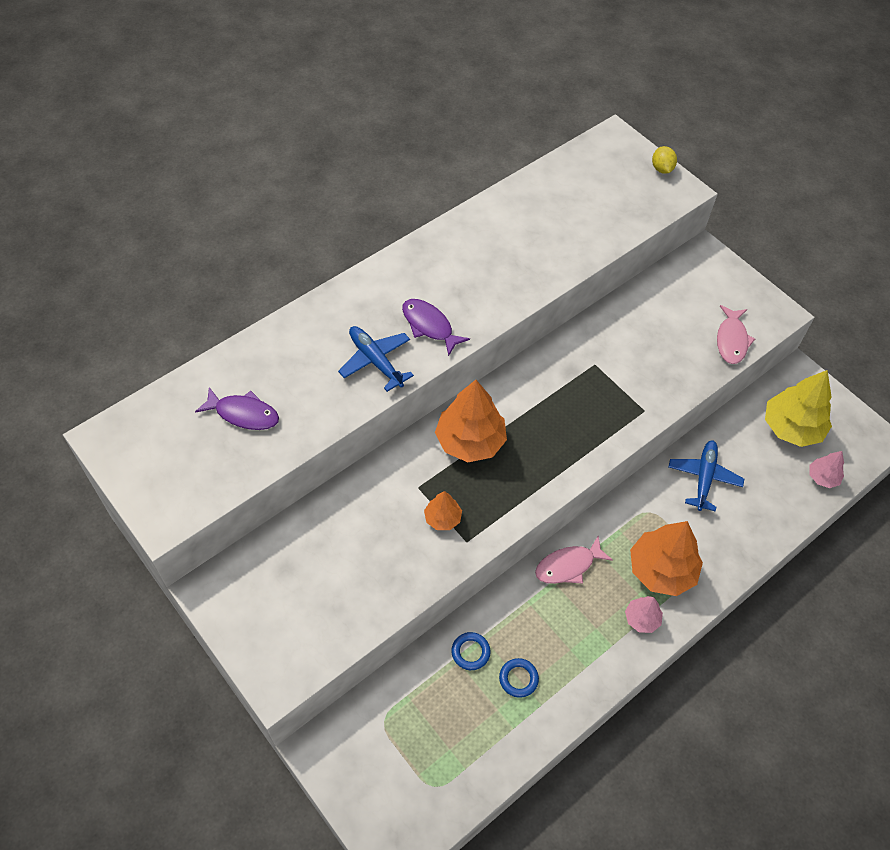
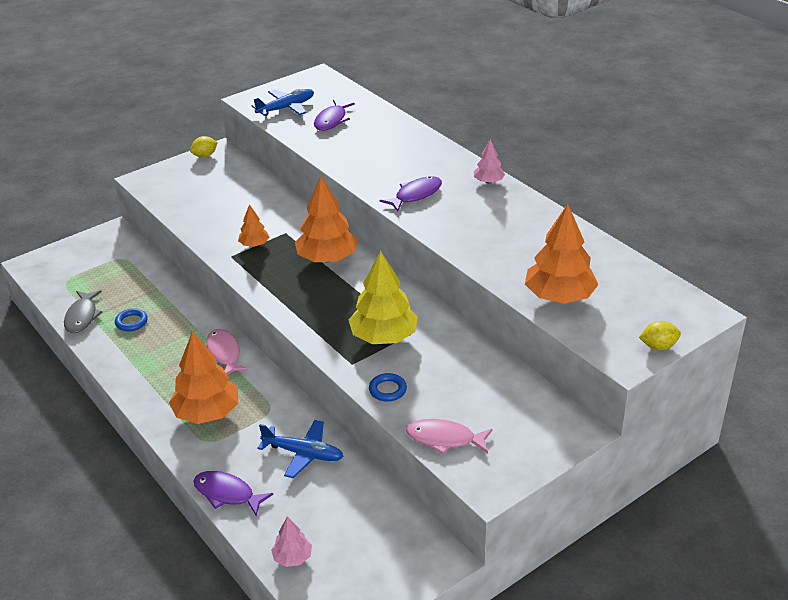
camera: 95 degrees right, 20 degrees down
(219, 607) = (205, 155): none -> yellow lemon
(376, 361) = (378, 171): blue plane -> blue plane (286, 108)
(470, 652) = (161, 298): blue ring -> blue ring (387, 390)
(510, 744) = (82, 317): none -> grey fish
(601, 223) = (559, 296): none -> orange tree
(642, 619) = (162, 396): pink tree -> pink tree (488, 181)
(764, 536) = (227, 494): none -> purple fish
(791, 427) = (362, 538): yellow tree -> yellow tree (383, 337)

